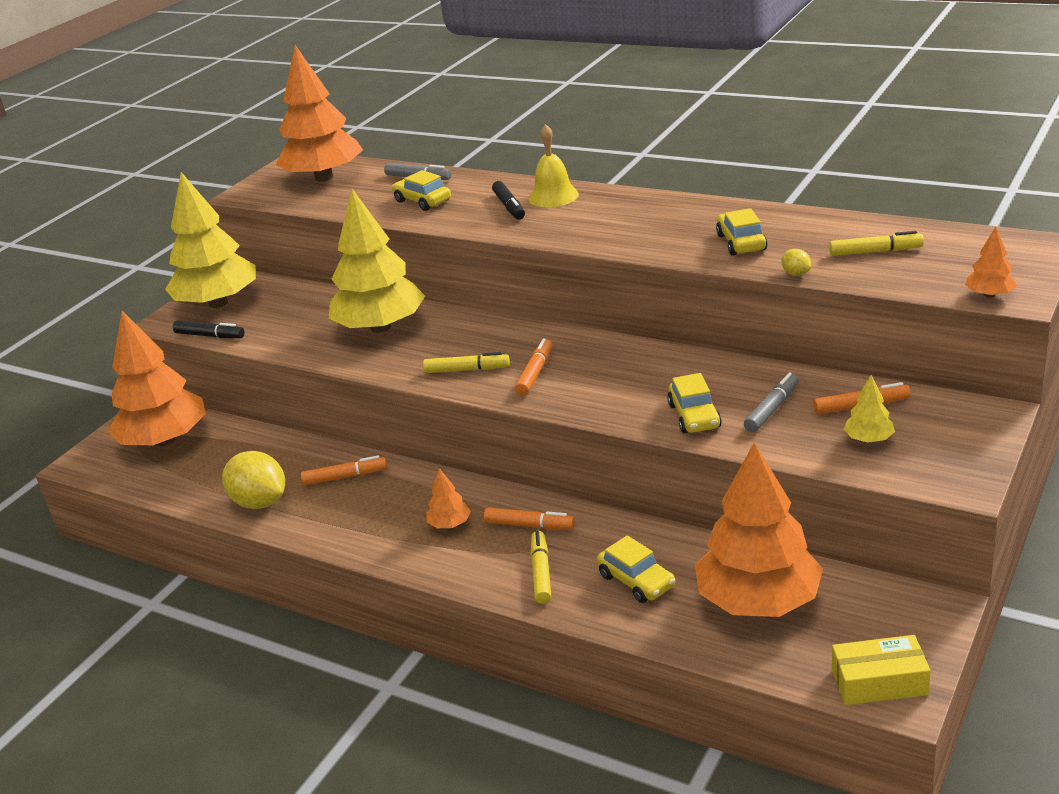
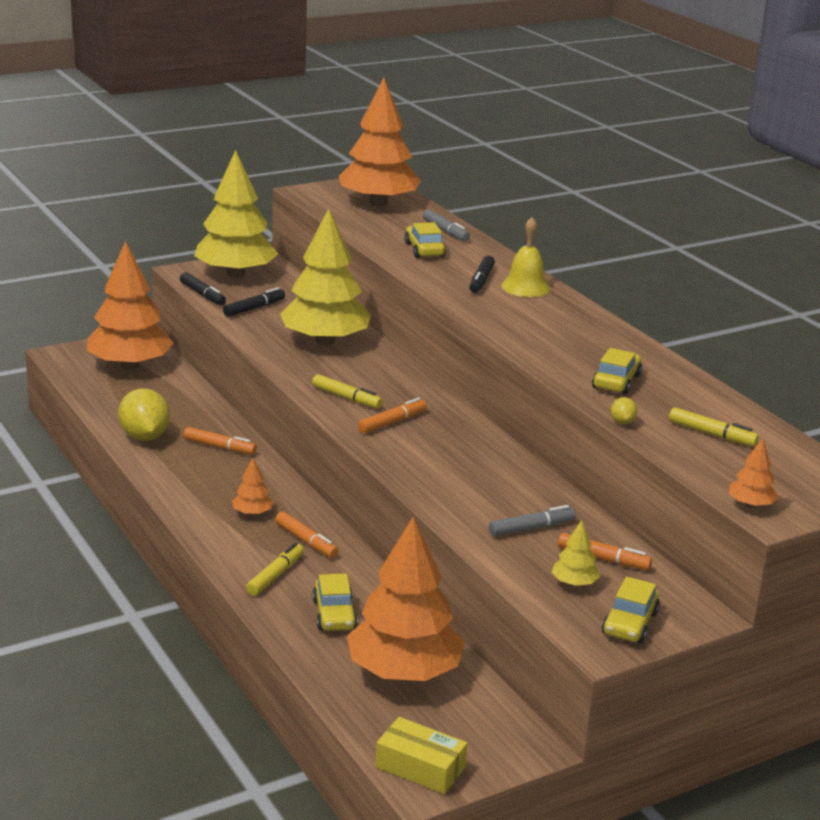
camera: 25 degrees right, 5 degrees down
(276, 327) = (254, 308): none -> black marker
(694, 416) = (466, 505): yellow car -> yellow car (630, 623)

